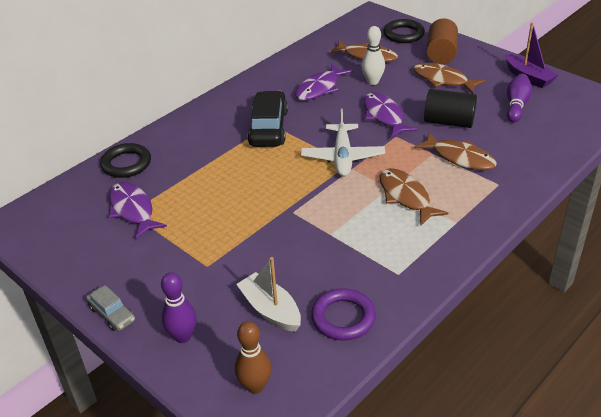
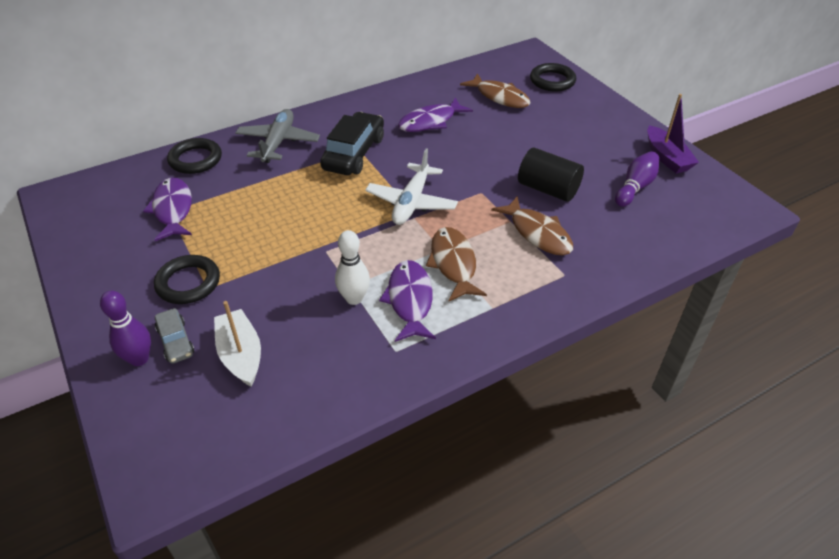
camera: 15 degrees right, 5 degrees up
(112, 314) = (88, 315): grey car -> grey car (175, 341)
(187, 266) = (188, 283): none -> black ring
(194, 133) = (278, 142): none -> grey plane
(255, 386) = (176, 437): brown bowling pin -> none
(343, 317) = (309, 385): purple ring -> none
(372, 82) = (490, 126): white bowling pin -> white bowling pin (354, 298)
(384, 116) = (481, 167): purple fish -> purple fish (410, 300)
(441, 54) = (581, 110): brown cylinder -> none
(443, 80) = (567, 140): brown fish -> none

